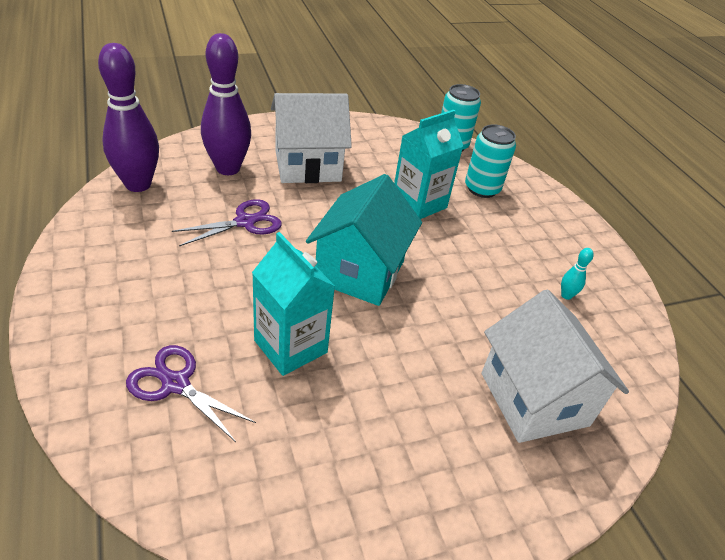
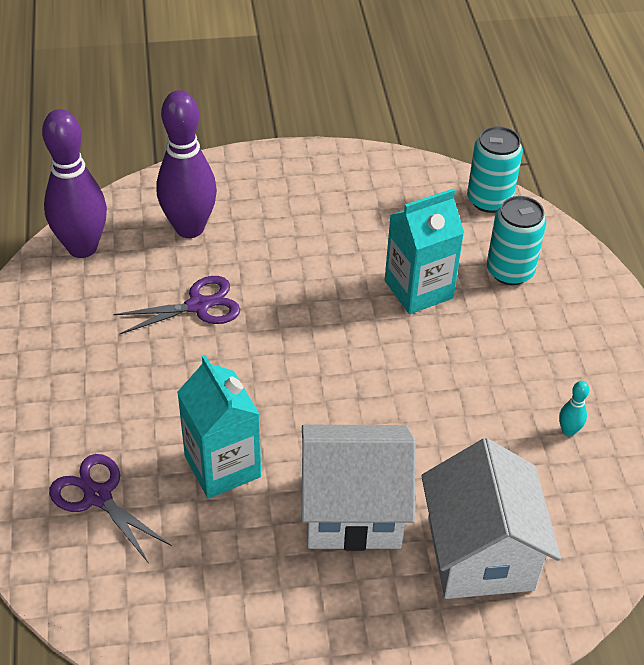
camera: 15 degrees right, 5 degrees up
(307, 165) = (288, 227): white house -> white house (353, 510)
(359, 272) = (320, 380): turquoise house -> none

